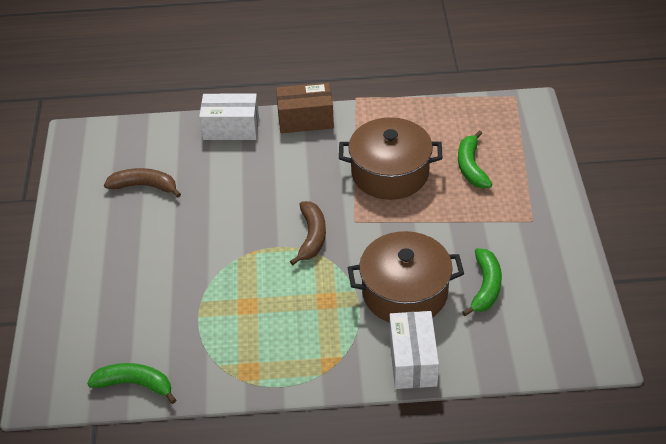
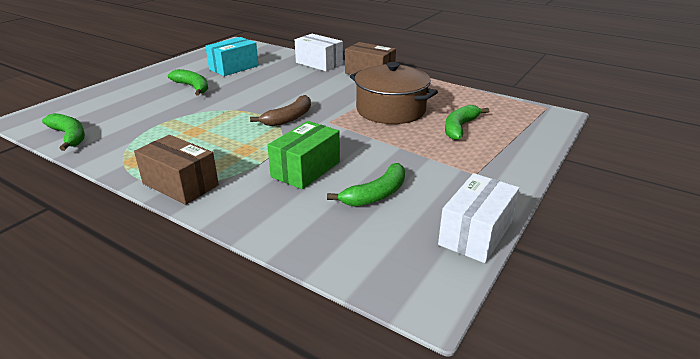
camera: 35 degrees right, 15 degrees down
(144, 186) = (234, 67): brown banana -> turquoise box
(148, 245) = (193, 87): none -> green banana
(327, 370) = (180, 184): none -> brown box
(405, 292) = (306, 169): brown pot -> green box
(412, 361) = (246, 210): white box -> white box (475, 233)

